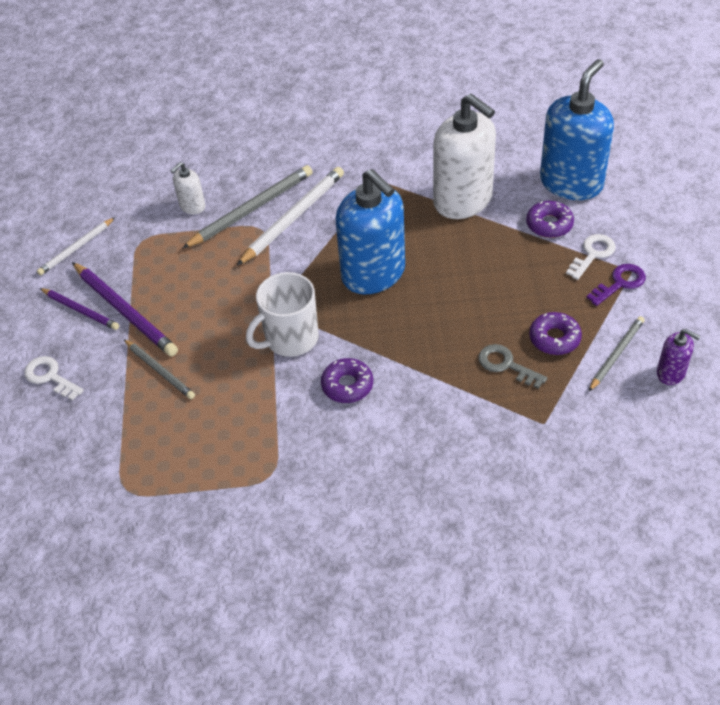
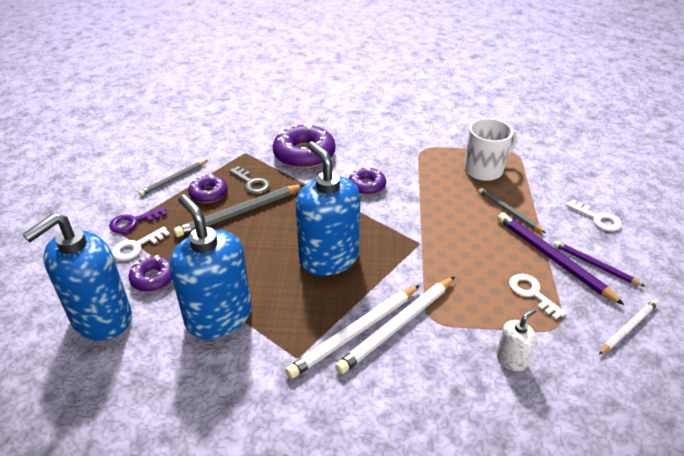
camera: 175 degrees left, 10 degrees down
(159, 268) = (532, 293): none -> white key
(251, 209) = (443, 344): grey pencil -> grey pencil (240, 213)
(290, 338) = (406, 219): white mug -> white mug (484, 170)
(331, 206) = (355, 333): none -> white pencil
(452, 433) = (304, 154): none -> purple donut
(463, 200) = (219, 317): white soap dispenser -> blue soap dispenser
(671, 373) = (147, 166): purple soap dispenser -> none

